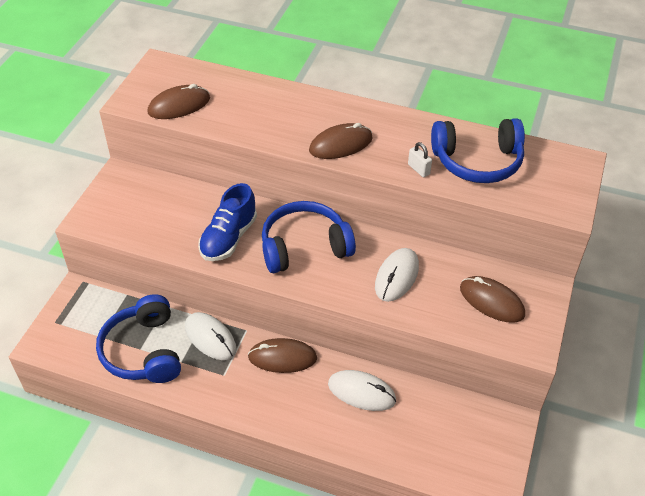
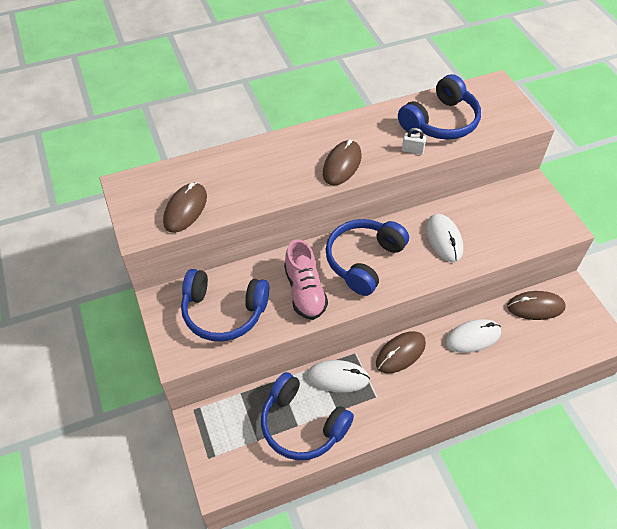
camera: 40 degrees left, 5 degrees up
(152, 211) = (224, 312): none -> blue headphones
(229, 238) = (305, 291): blue shoe -> pink shoe
(491, 301) = (514, 216): brown mouse -> brown mouse (535, 307)

